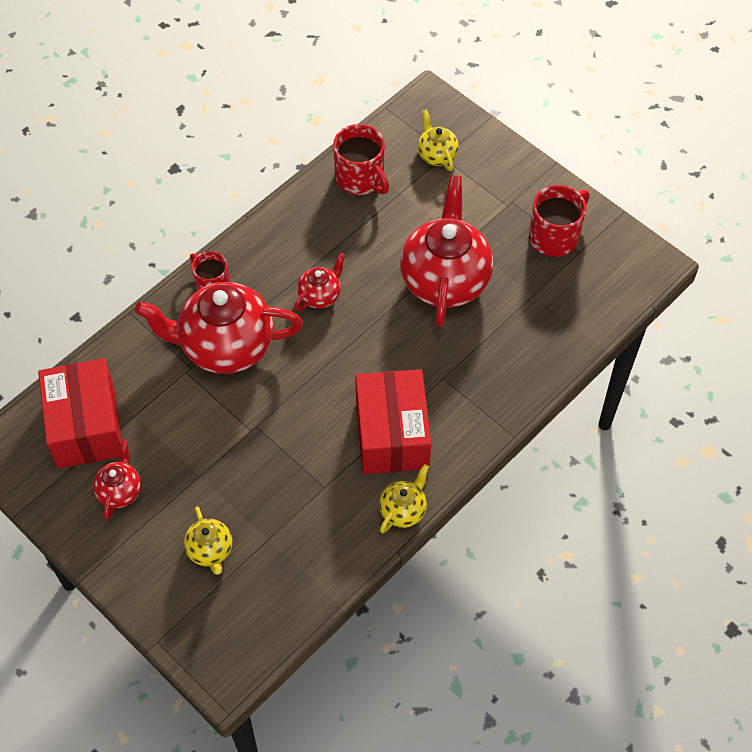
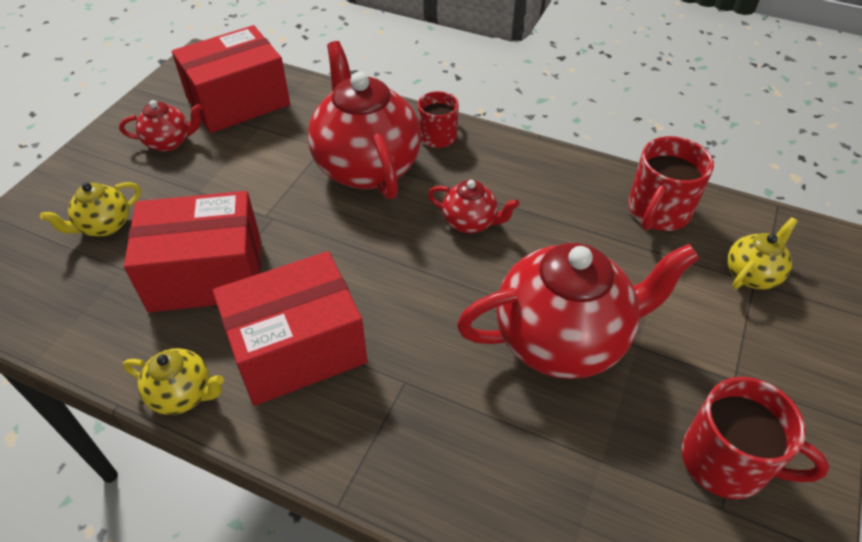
camera: 70 degrees right, 10 degrees down
(297, 481) = (206, 274): none -> red box

